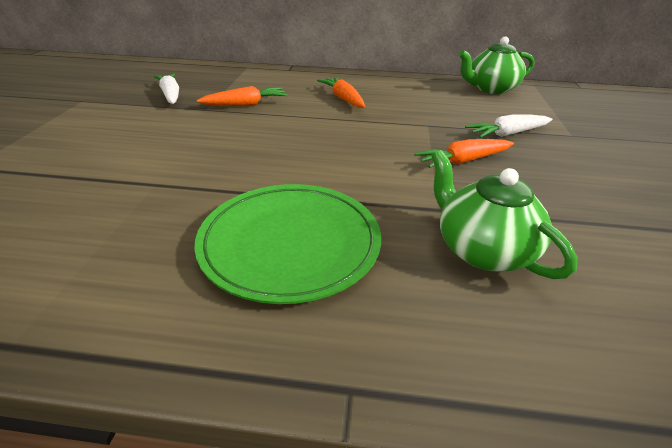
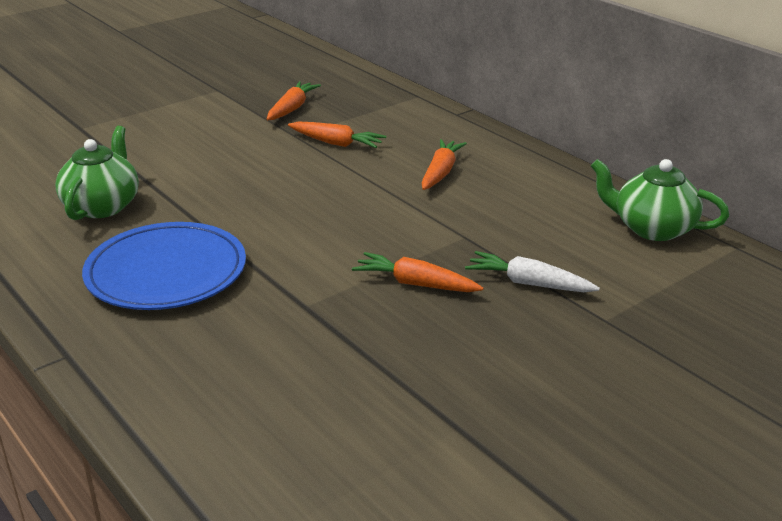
camera: 45 degrees right, 5 degrees down
(170, 95) = (292, 108): white carrot -> orange carrot
(290, 243) = (166, 272): green plate -> blue plate
(482, 250) = (272, 346): green teapot -> green teapot (102, 206)

